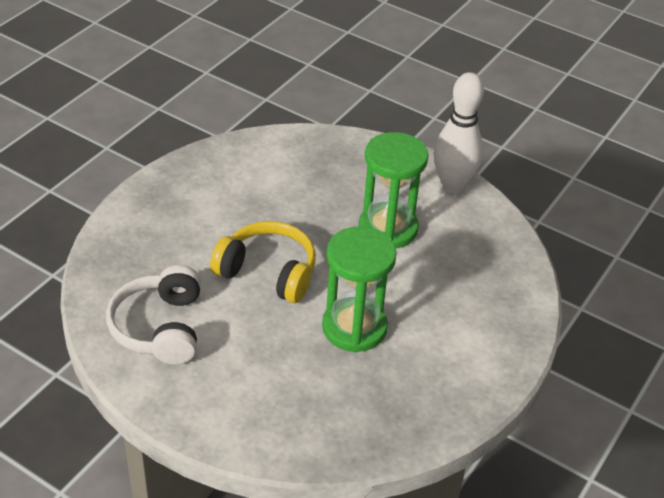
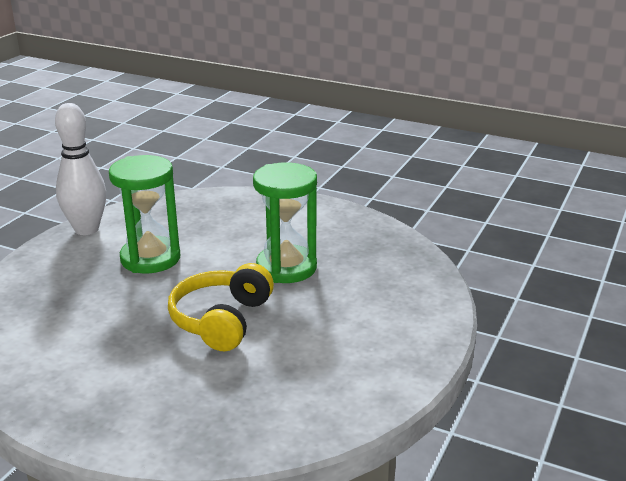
camera: 95 degrees left, 15 degrees down
(160, 328) = (319, 380): white headphones -> none

